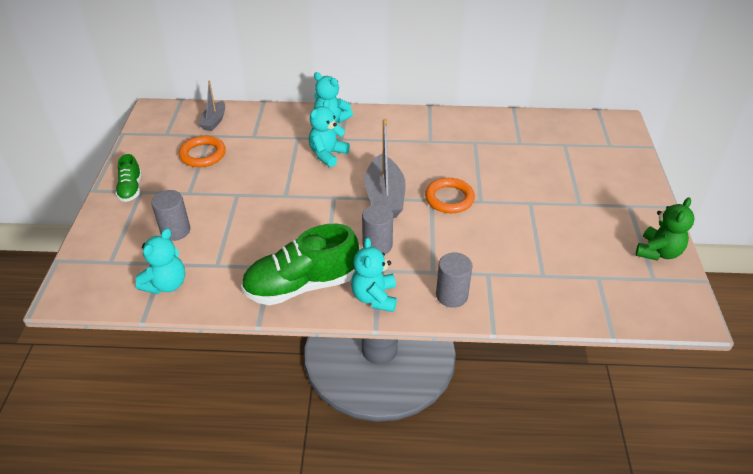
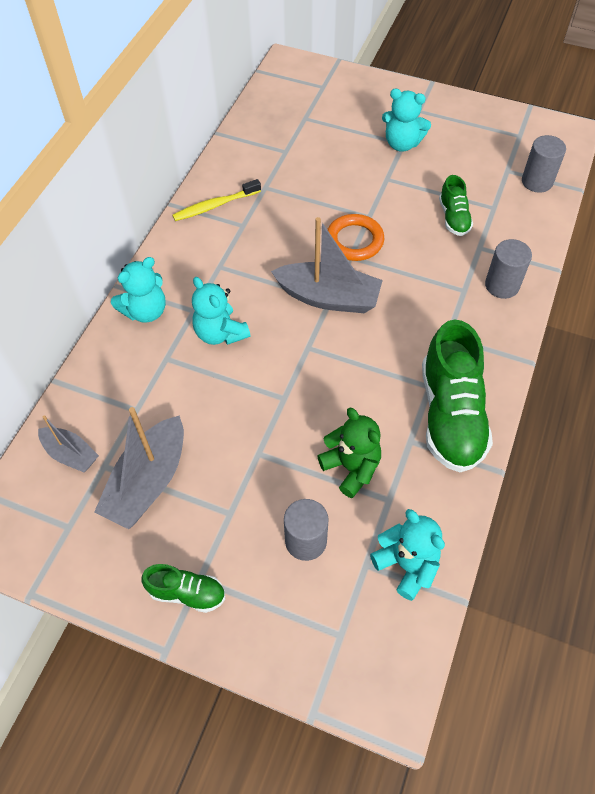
camera: 70 degrees left, 15 degrees up
(203, 154) = (148, 482): orange ring -> grey boat
(374, 297) = (487, 351): turquoise teddy bear -> turquoise teddy bear (402, 143)
(377, 245) = (408, 327): grey cylinder -> grey cylinder (537, 181)
(440, 124) = (215, 205): none -> yellow toothbrush
(512, 251) = (453, 218): none -> green shoe
(658, 252) = (487, 118): green teddy bear -> green teddy bear (351, 467)

